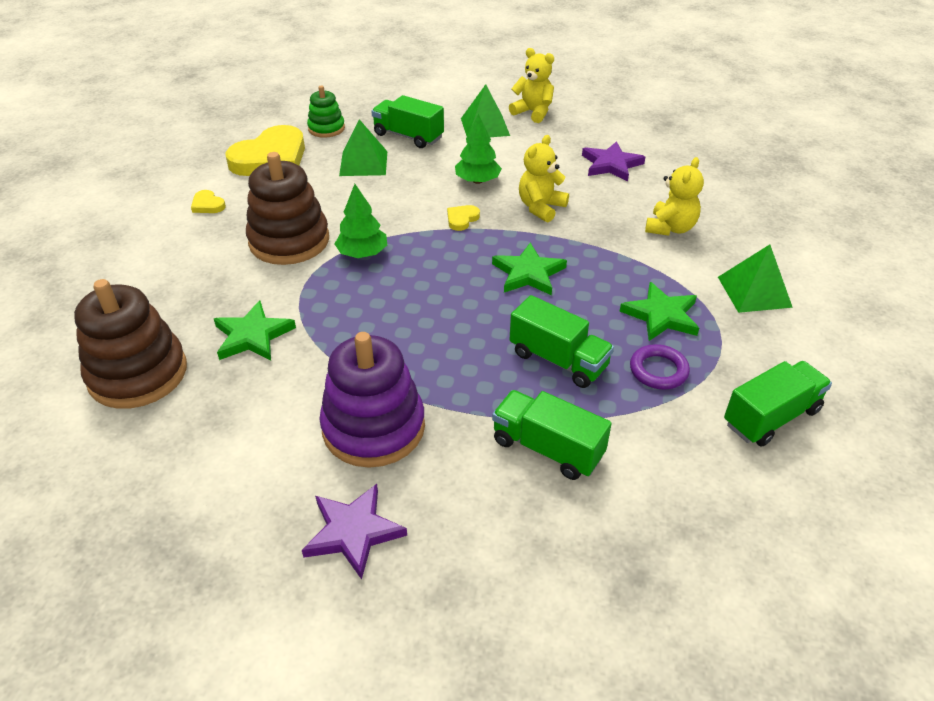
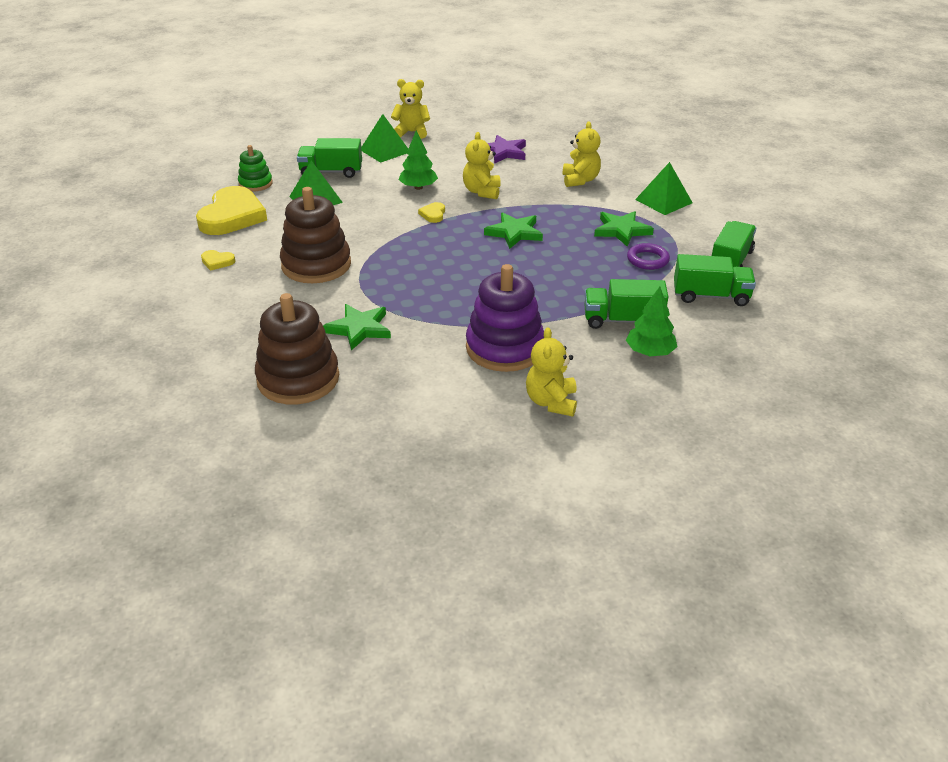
camera: 30 degrees left, 5 degrees down
(353, 532) = (551, 402): purple star -> yellow teddy bear
(362, 253) = (383, 256): green tree -> green tree (649, 352)
(558, 360) = (583, 274): green truck -> green truck (710, 296)

